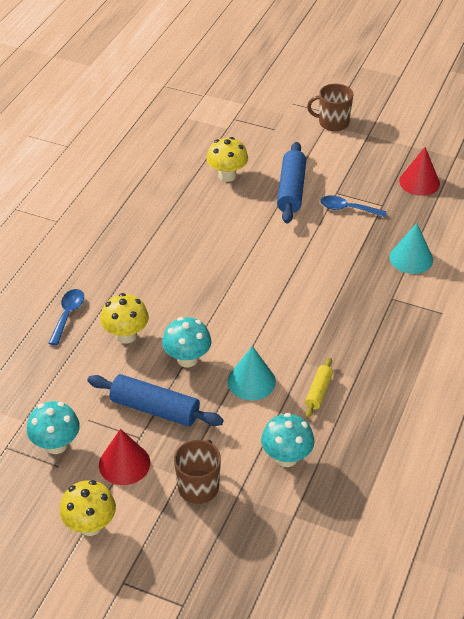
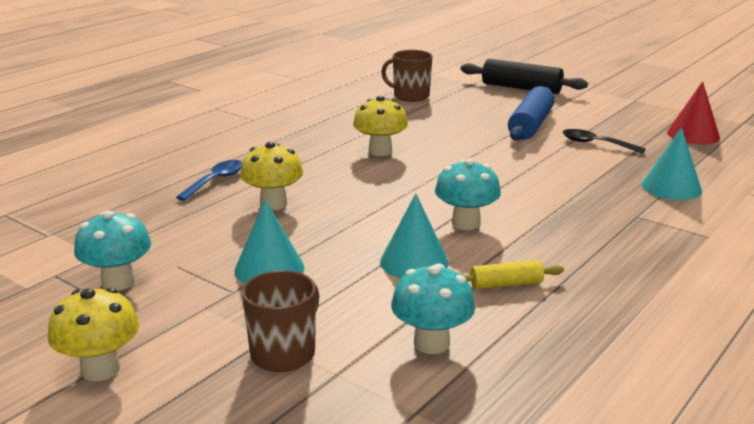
camera: 15 degrees right, 20 degrees down
(124, 463) = (194, 313): red cone -> none
(155, 409) = (269, 269): blue rolling pin -> turquoise cone
(187, 359) = (338, 232): turquoise mushroom -> turquoise mushroom (466, 223)
(227, 175) = (459, 110): yellow mushroom -> yellow mushroom (380, 151)
(270, 131) = (521, 88): none -> black rolling pin
(318, 392) = (506, 284): yellow rolling pin -> yellow rolling pin turned 45 degrees clockwise
(332, 123) = (595, 89): brown mug -> brown mug (410, 96)
(347, 209) = (595, 144): blue spoon -> black spoon

